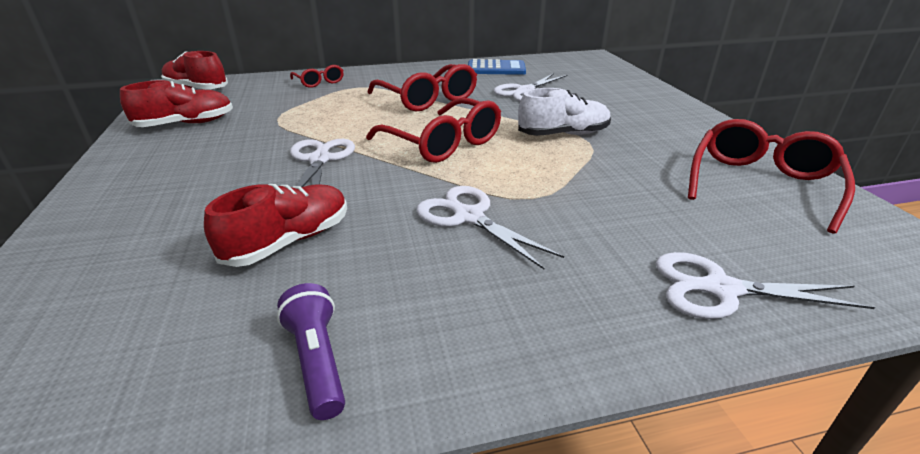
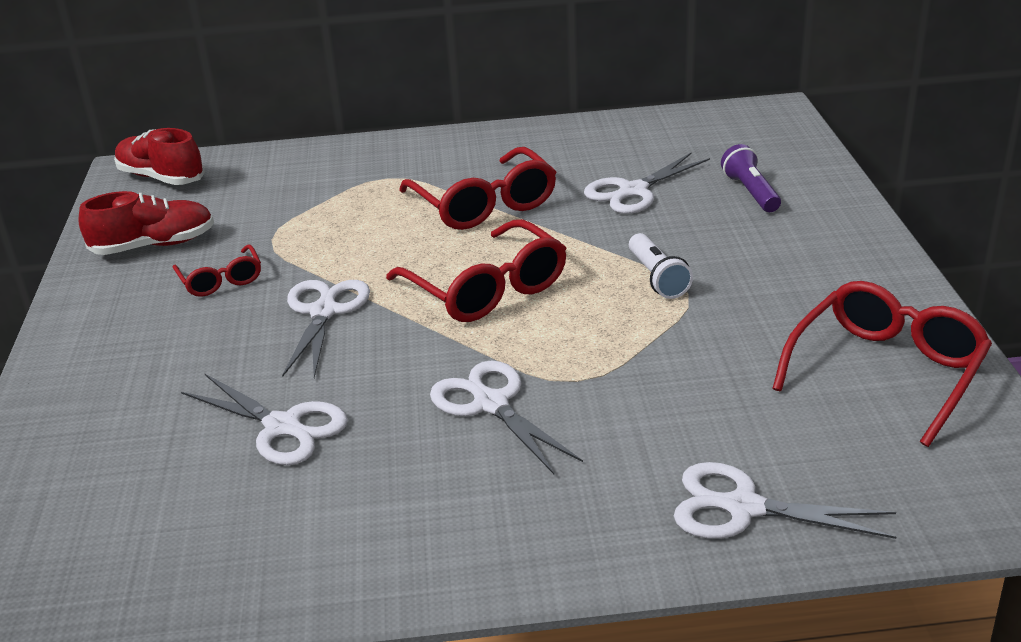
camera: 10 degrees right, 0 degrees up
(289, 241) = (283, 427): red shoe -> white scissors
(317, 361) = (305, 555): purple flashlight -> purple flashlight (750, 192)
(319, 82) = (333, 166): red glasses -> red glasses (221, 280)
(496, 69) = (605, 139): blue calculator -> none
(563, 134) = (657, 278): white shoe -> white flashlight

